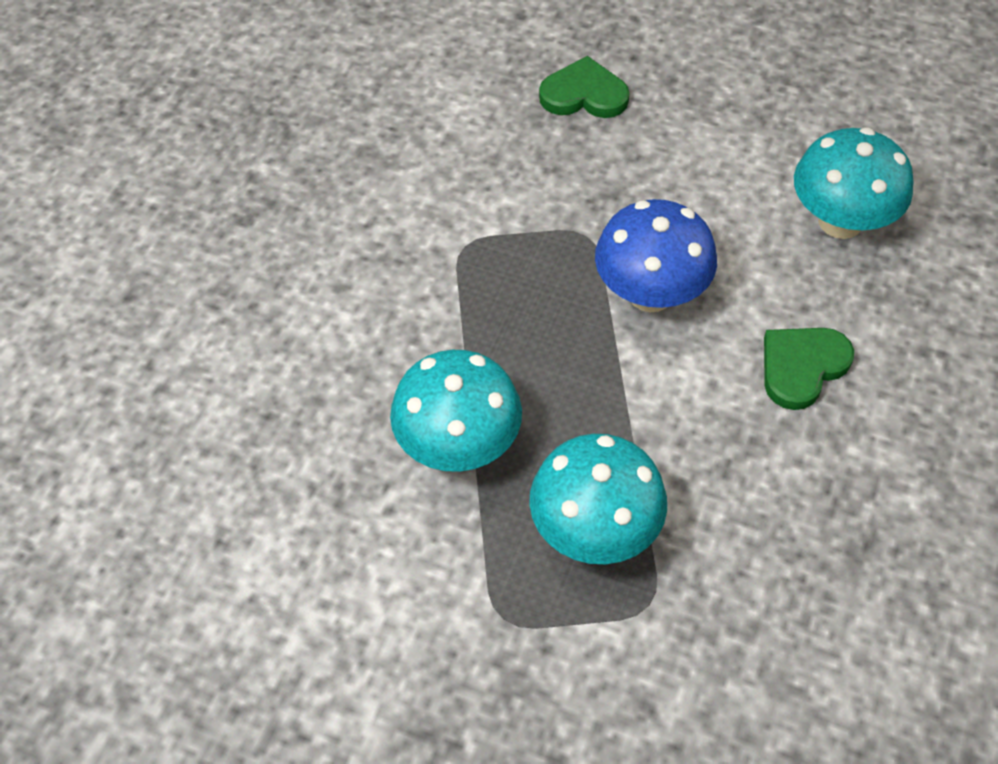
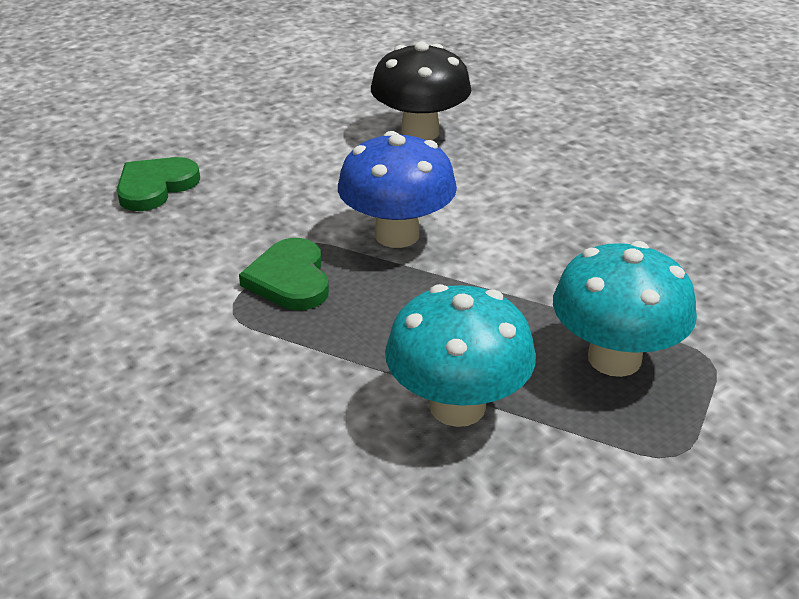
camera: 60 degrees left, 20 degrees down
(802, 367) = (534, 197): green heart -> green heart (290, 279)
(840, 221) = (420, 132): turquoise mushroom -> black mushroom

